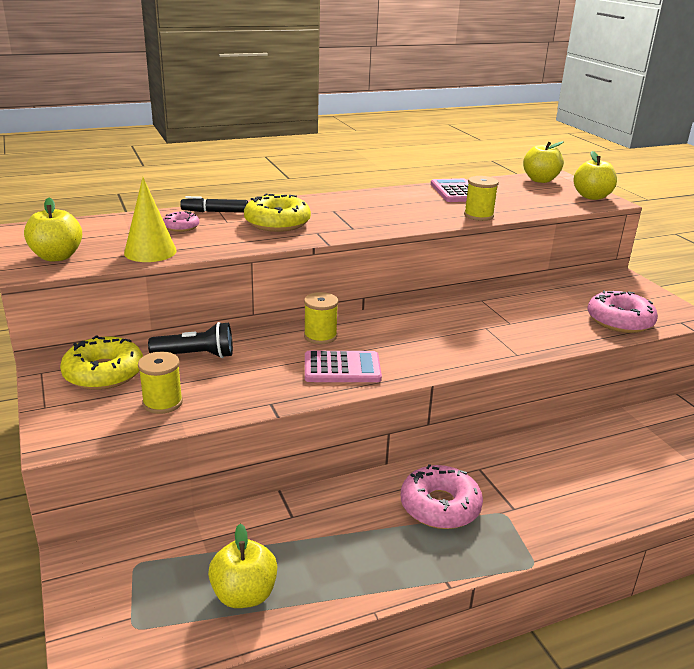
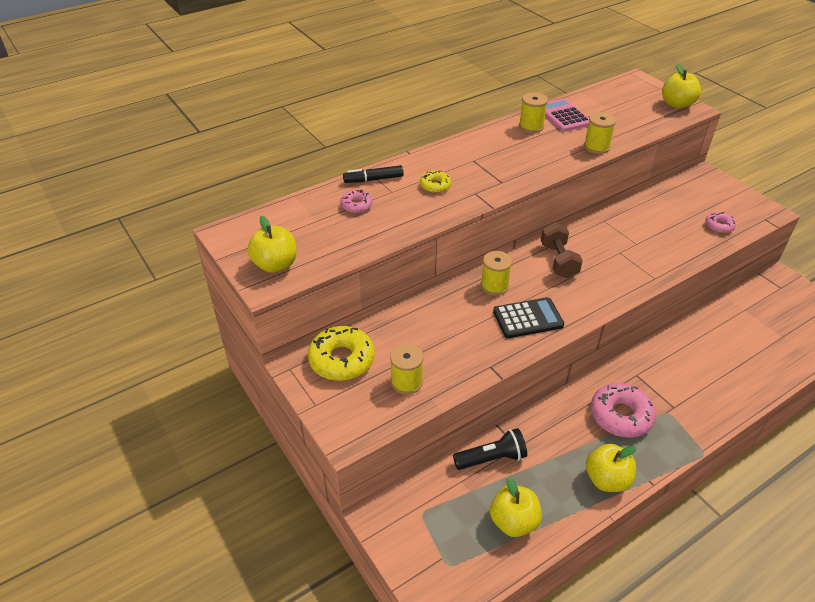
camera: 10 degrees left, 15 degrees up
(150, 251) = (350, 244): yellow cone -> none
(196, 355) = (405, 326): black flashlight -> black flashlight (492, 458)
(277, 223) = (435, 185): yellow donut -> yellow donut, size x0.53
(342, 368) = (528, 318): pink calculator -> black calculator
(408, 325) = (558, 260): none -> brown dumbbell
(415, 195) = (531, 126): none -> yellow spool
(540, 180) = (626, 87): yellow apple -> yellow apple (607, 479)
(619, 321) = (719, 226): pink donut -> pink donut, size x0.53

